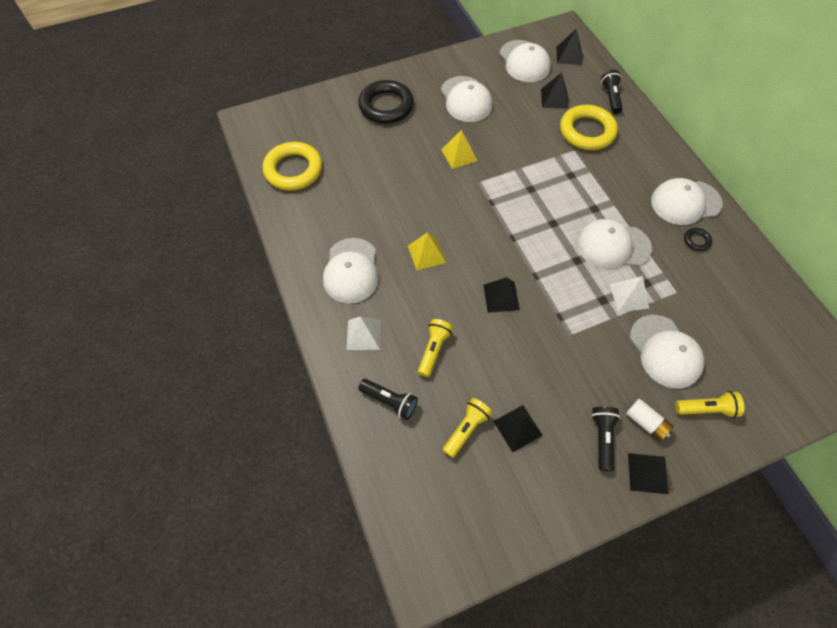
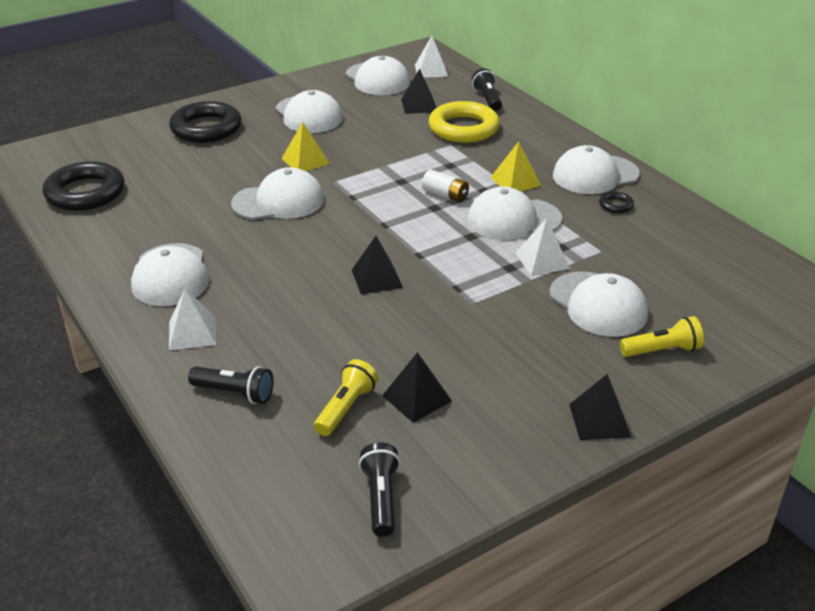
camera: 10 degrees left, 25 degrees down
(293, 170) = (85, 193): yellow ring -> black ring
(426, 254) = (272, 250): yellow pyramid -> yellow pyramid (515, 181)
(434, 350) = (291, 337): yellow flashlight -> none
(435, 200) = (279, 201): none -> white cap
(569, 55) = (431, 70): black pyramid -> white pyramid
(602, 438) = (532, 394): black flashlight -> black flashlight (381, 498)
(646, 422) = (587, 372): white battery -> white battery (445, 195)

